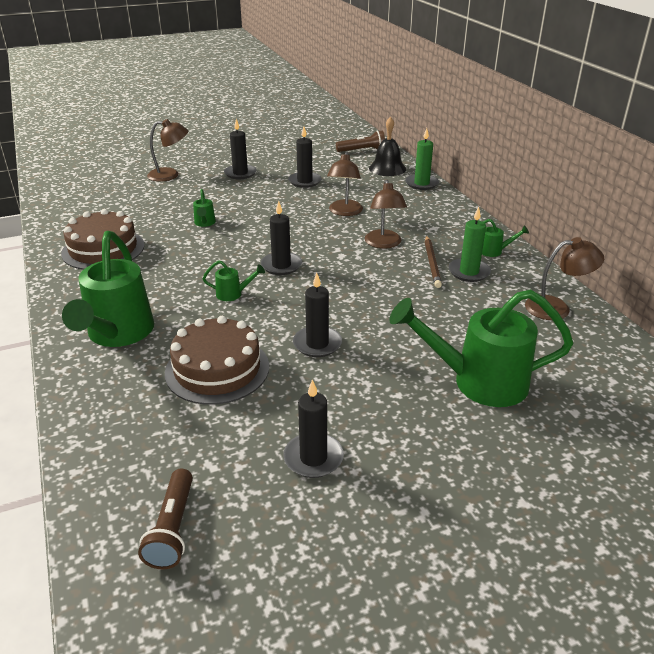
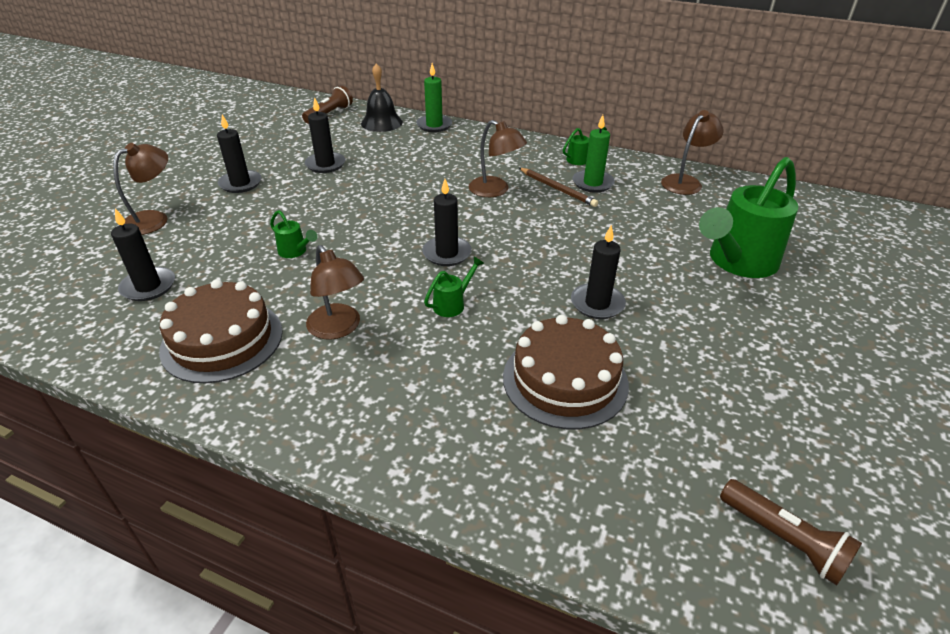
camera: 45 degrees left, 5 degrees up
(118, 334) = (414, 415): green watering can -> none
(313, 458) = (756, 395): black candle -> black candle (148, 286)
(344, 212) = (414, 177): brown lamp -> brown lamp (338, 328)

